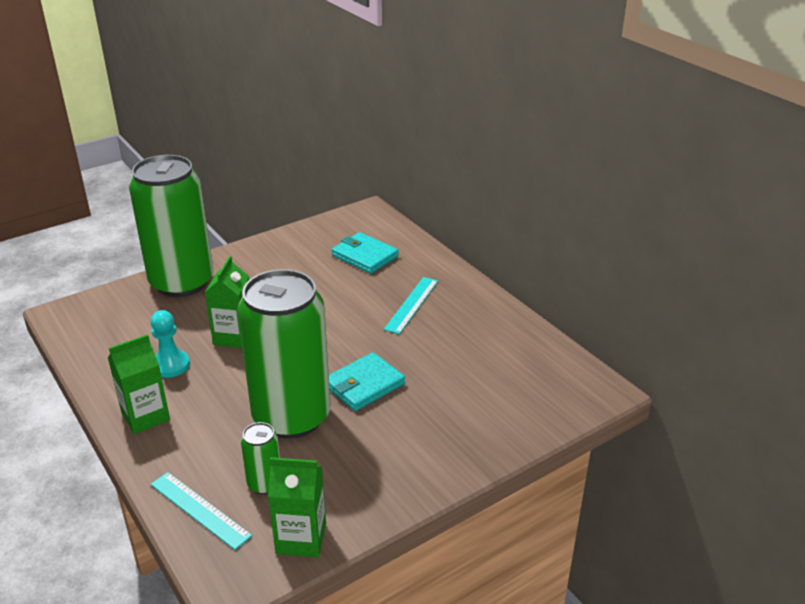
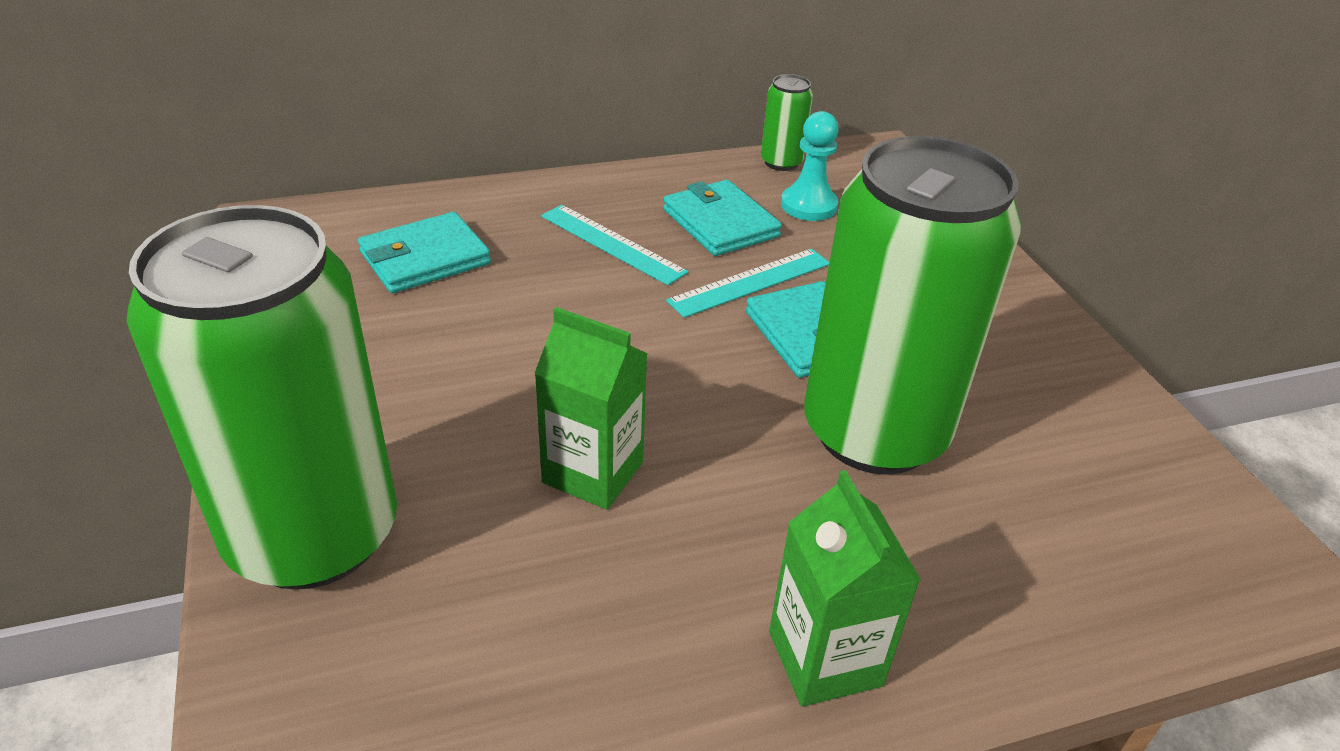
camera: 75 degrees left, 5 degrees up
(170, 365) = (651, 593): turquoise pawn -> turquoise pawn (808, 206)
(199, 510) = (1116, 595): turquoise ruler -> turquoise ruler (751, 282)
(265, 483) = (1047, 494): green can -> green can (781, 162)
(301, 538) = (1173, 471): green carton -> none
(457, 336) = (720, 223): none -> turquoise wallet

